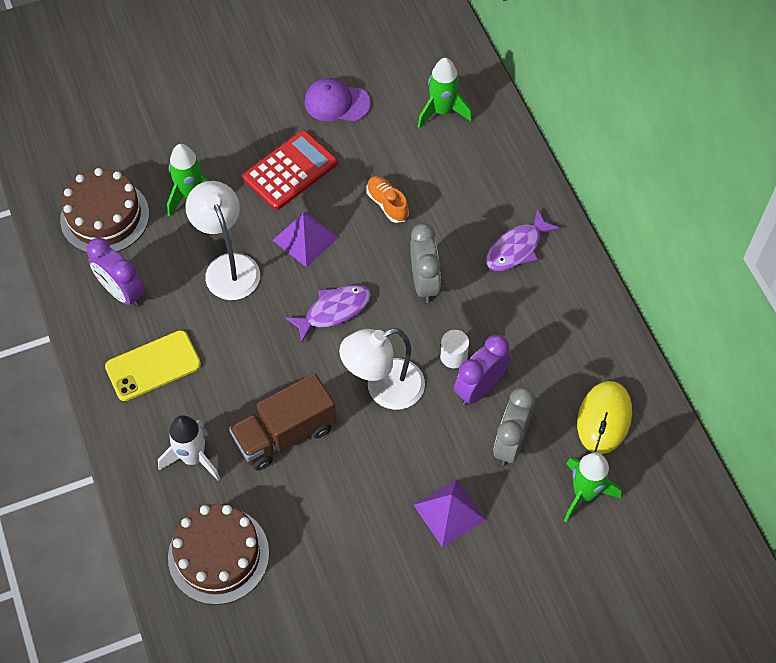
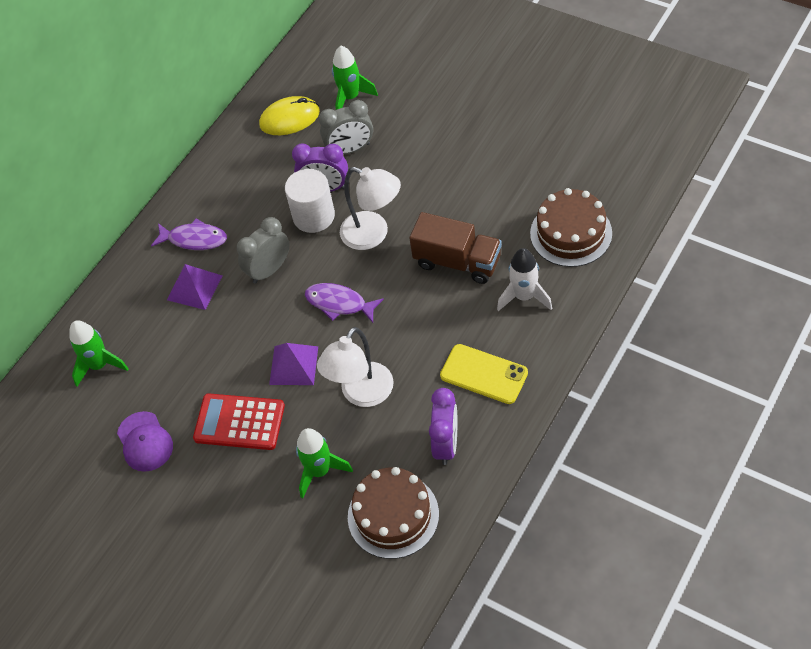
camera: 120 degrees left, 5 degrees down
(387, 204) = (219, 338): orange shoe -> none
(449, 512) = (426, 147): purple pyramid -> purple pyramid (194, 287)
(453, 356) = (314, 216): white cylinder -> white cylinder, size x1.84

